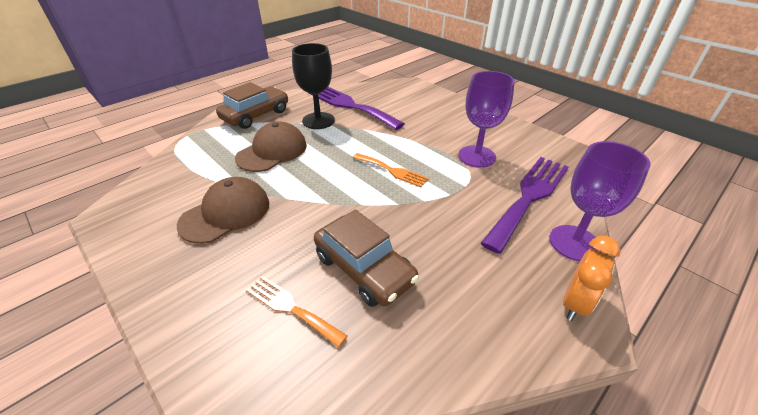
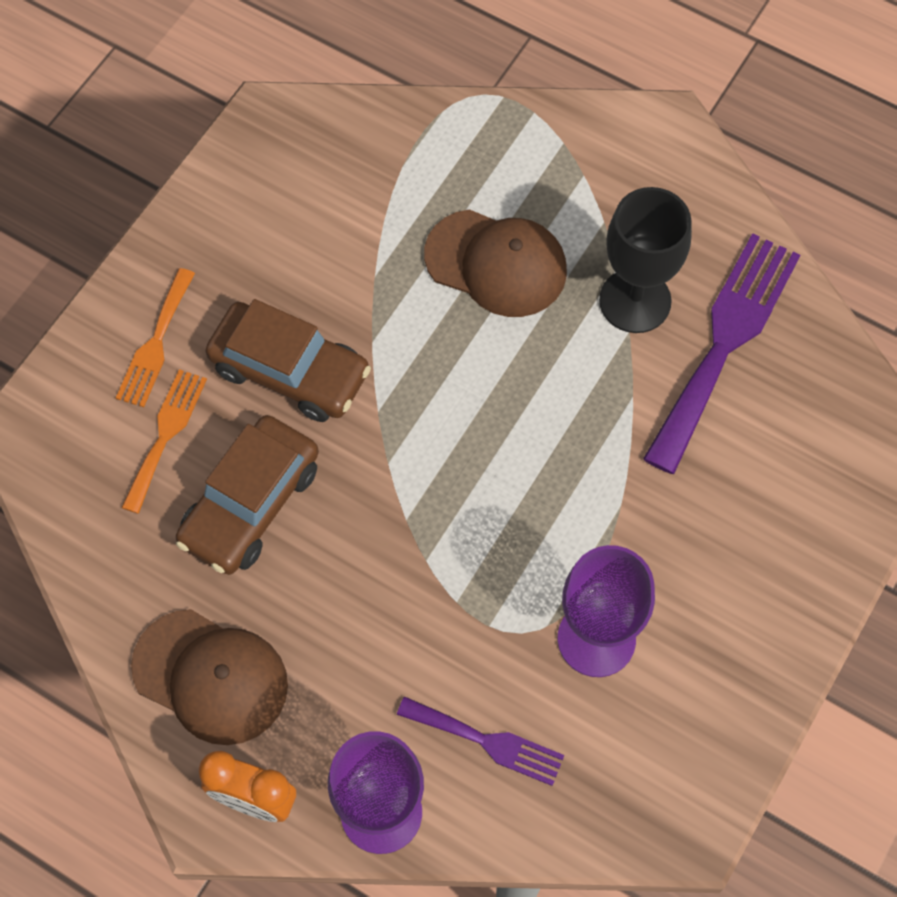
camera: 75 degrees right, 25 degrees up
(226, 213) = (313, 272): brown cap -> brown cap (211, 677)
(256, 115) = (616, 175): brown car -> brown car (290, 371)
(392, 171) = (498, 488): orange fork -> orange fork (155, 344)
(529, 197) = (487, 742): purple fork -> purple fork, size x0.55

